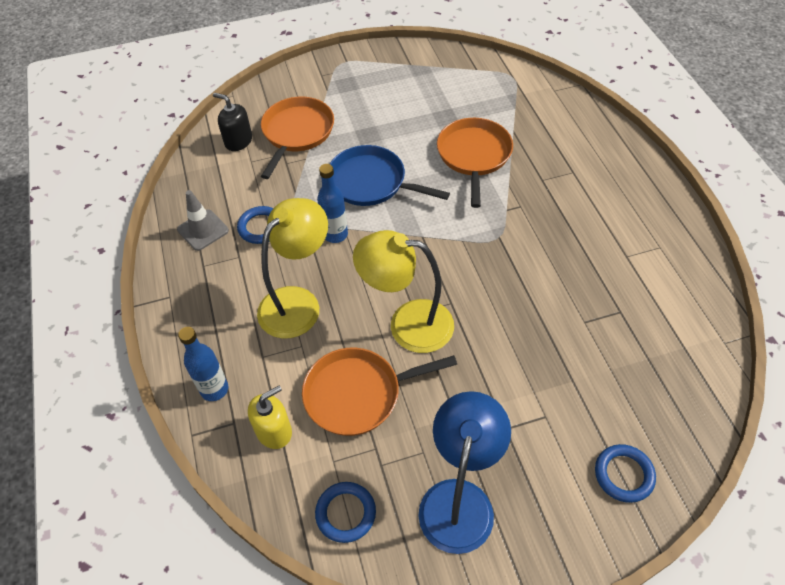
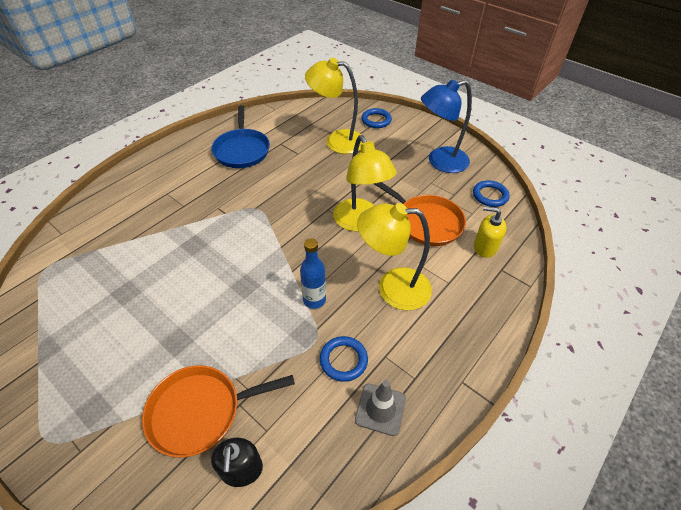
camera: 125 degrees left, 5 degrees down
(214, 389) = (494, 294): blue bottle -> none
(371, 182) = (241, 306): blue pan -> blue pan (242, 150)
(474, 155) = (172, 252): orange pan -> none
(591, 385) = (337, 141): none -> yellow lamp

